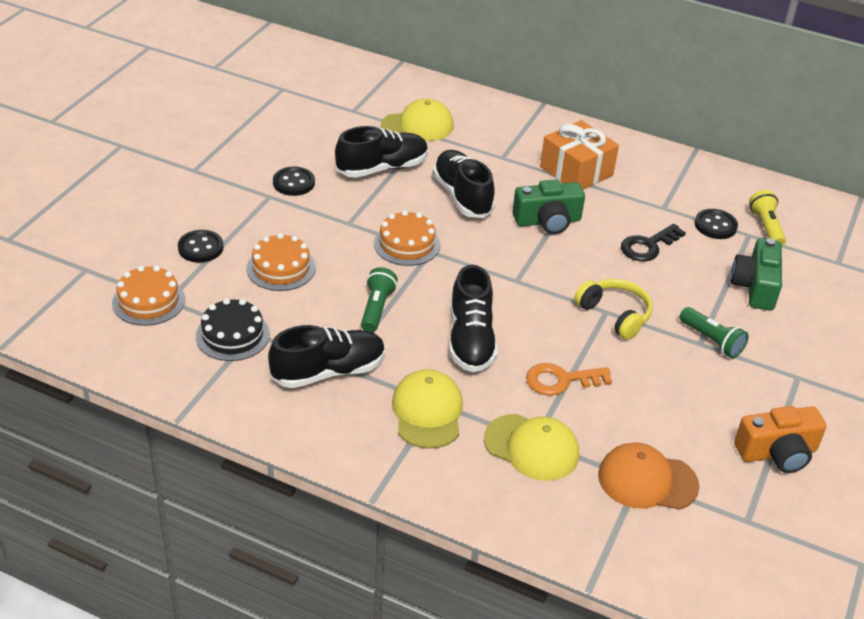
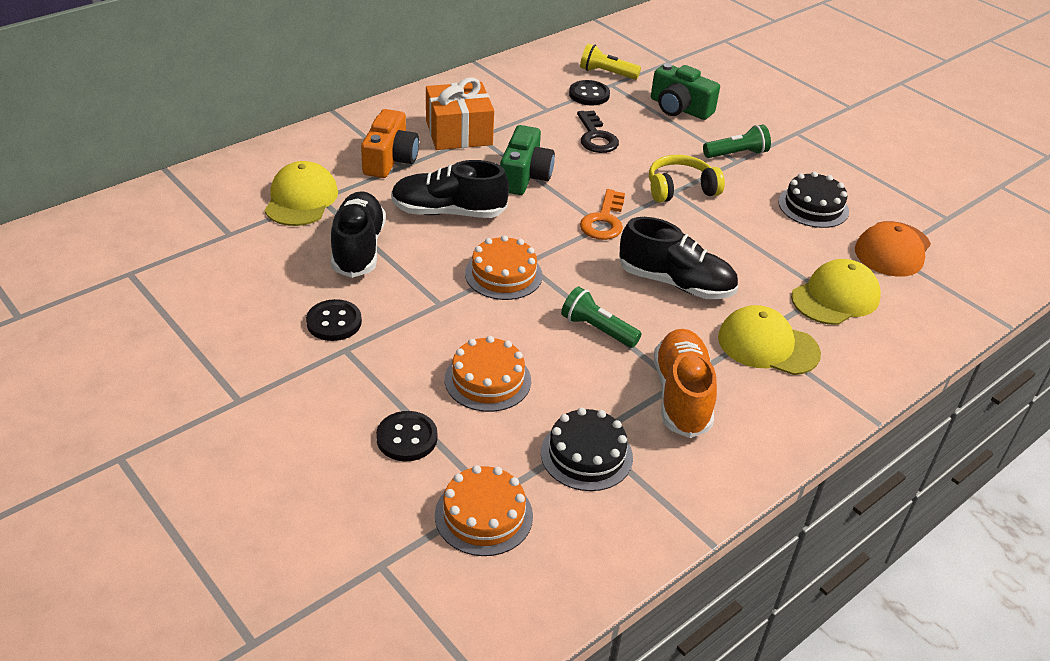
camera: 65 degrees left, 0 degrees up
(328, 372) = (681, 395): black shoe -> orange shoe
(561, 380) = (754, 249): orange key -> orange key (604, 220)
(670, 410) = (813, 206): none -> black cake
(777, 453) = (878, 175): orange camera -> orange camera (390, 159)

